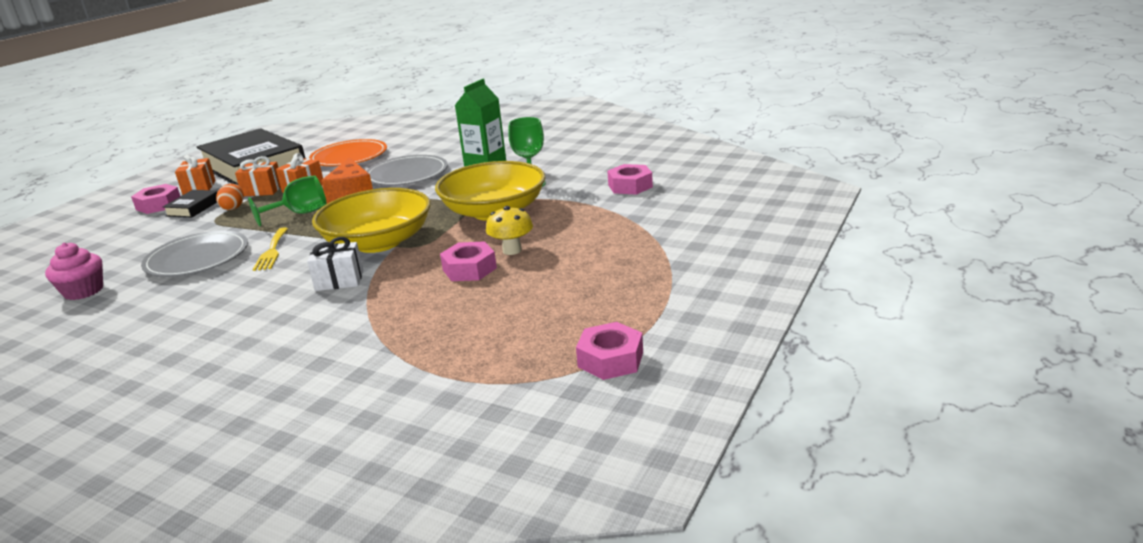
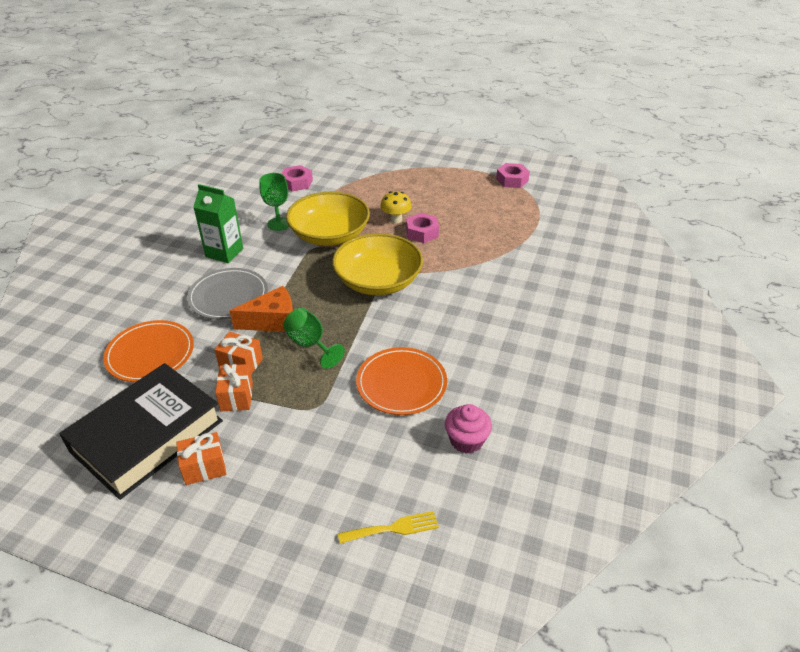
camera: 100 degrees left, 15 degrees up
(159, 205) = (254, 485): pink nut -> none
(193, 208) = (274, 442): black book -> none
(197, 258) = (401, 383): grey plate -> orange plate
(233, 208) = (282, 404): orange egg -> none
(272, 251) = (390, 337): yellow fork -> yellow fork (393, 528)
(339, 281) = (440, 285): white gift -> none

